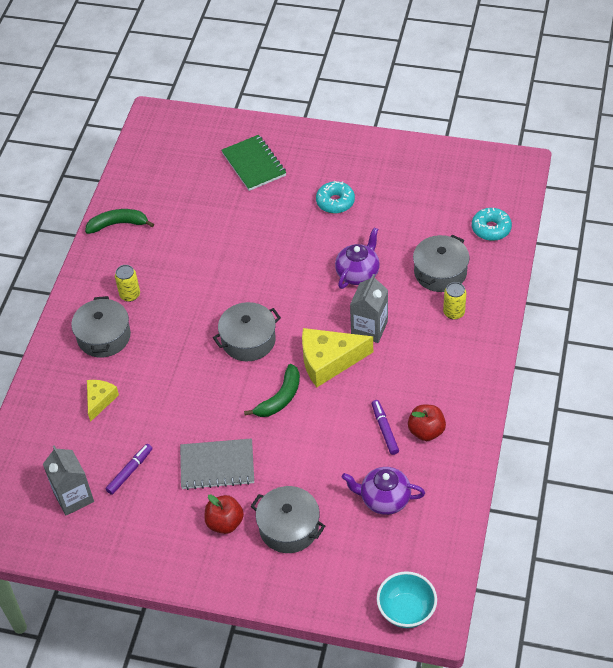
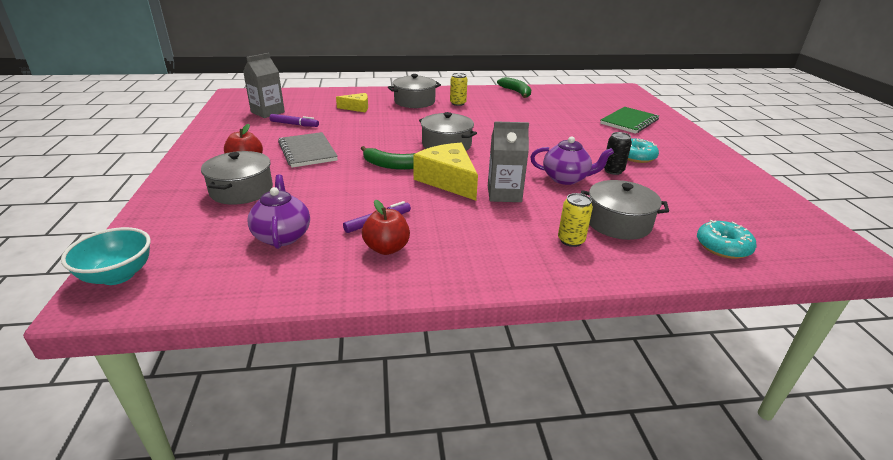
camera: 65 degrees right, 20 degrees down
(356, 233) = (613, 171): none -> black can

